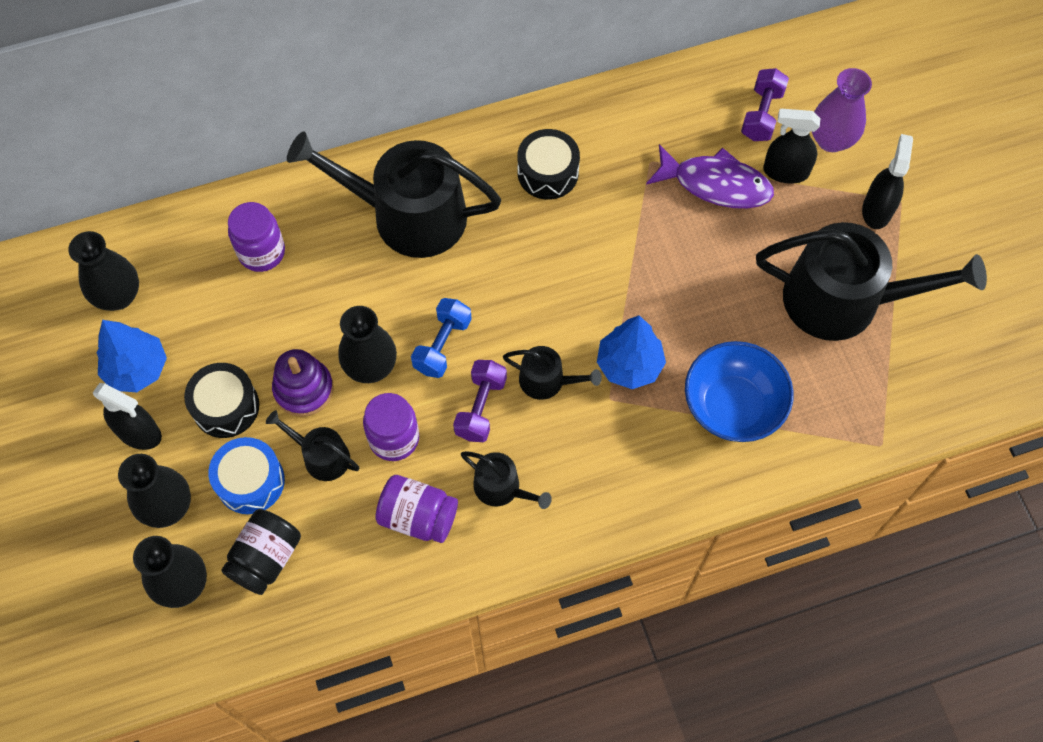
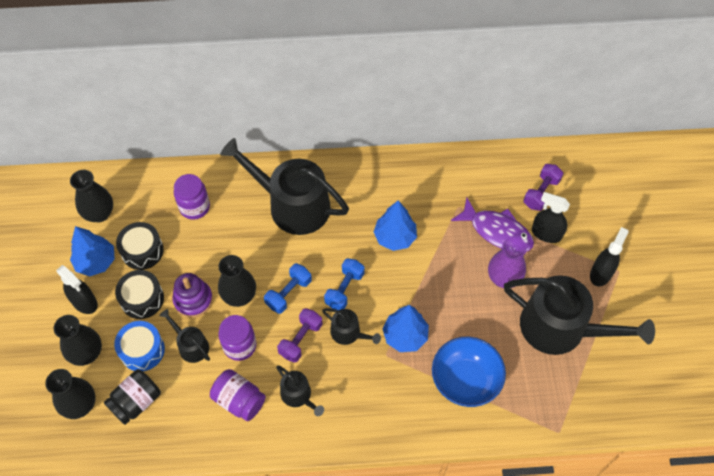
camera: 15 degrees right, 5 degrees down
(522, 320) = (344, 289): none -> blue dumbbell
(548, 173) = (389, 198): black drum -> black drum (142, 251)
(572, 227) = (395, 237): none -> blue tree
(831, 140) = (583, 220): purple vase -> purple vase (503, 278)

